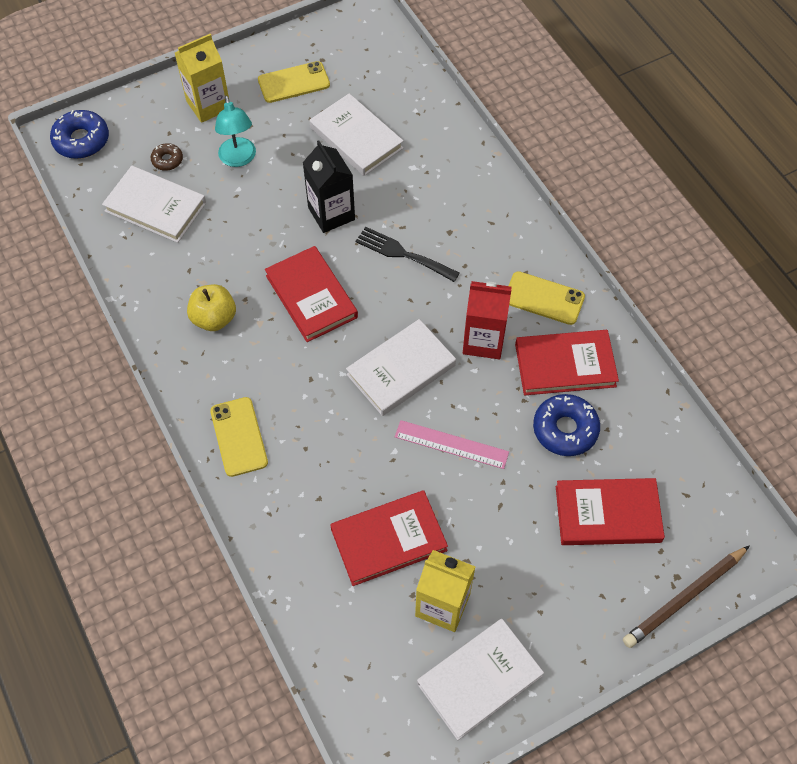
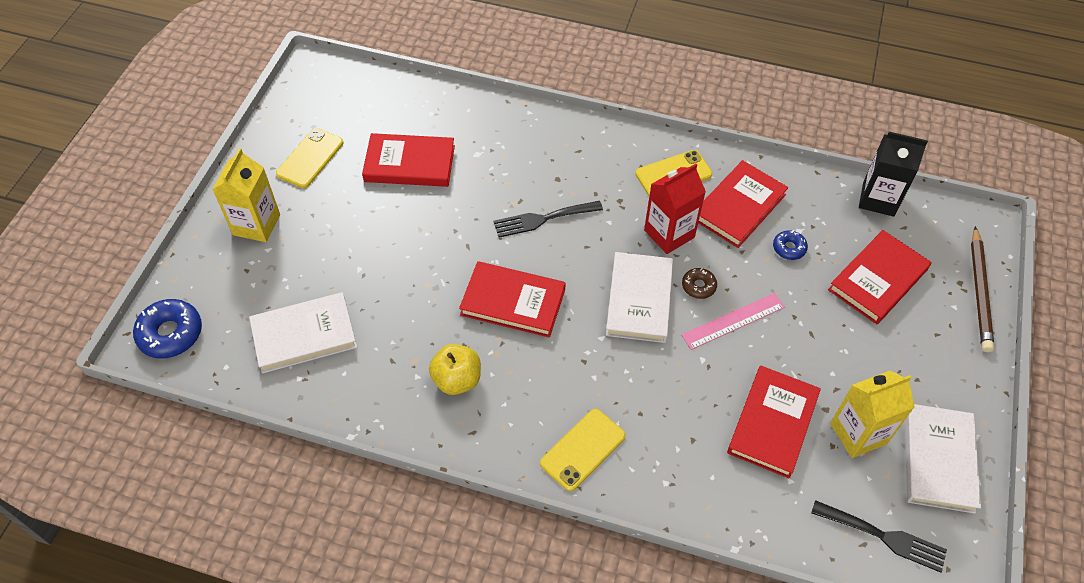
camera: 45 degrees left, 5 degrees down
(167, 160) = (271, 292): brown donut -> brown donut (698, 286)
(239, 159) = (332, 246): turquoise lamp -> none
(239, 436) = (582, 449): yellow phone -> yellow phone turned 75 degrees counterclockwise
(331, 214) = (456, 231): black carton -> black carton (878, 199)
(356, 138) = (409, 164): white book -> red book
(369, 688) = (884, 537): none -> black fork
(565, 429) = (789, 248): blue donut -> blue donut, size x0.55

